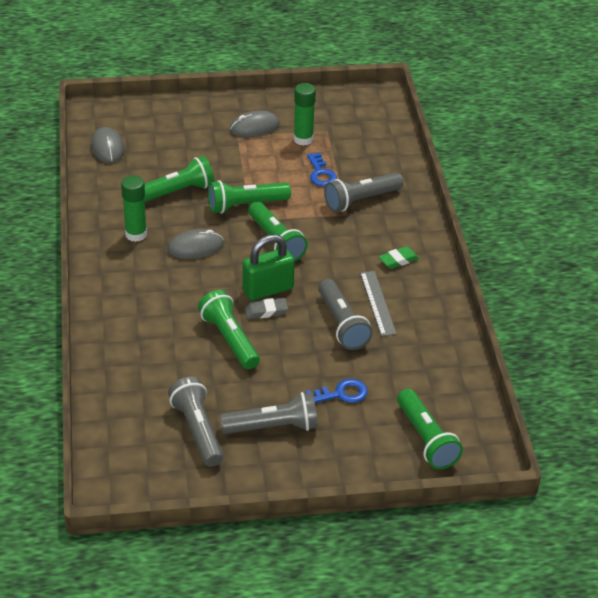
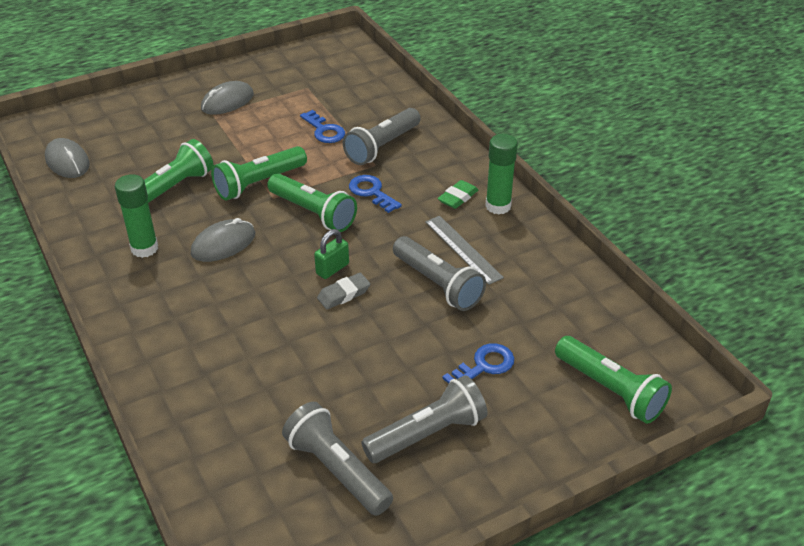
camera: 20 degrees left, 0 degrees up
(230, 339) = (318, 340): green flashlight -> none
(268, 289) = (332, 269): green padlock -> green padlock, size x0.58
(303, 139) = (287, 101): green glue stick -> green glue stick (498, 206)
(331, 237) = (371, 192): none -> blue key

